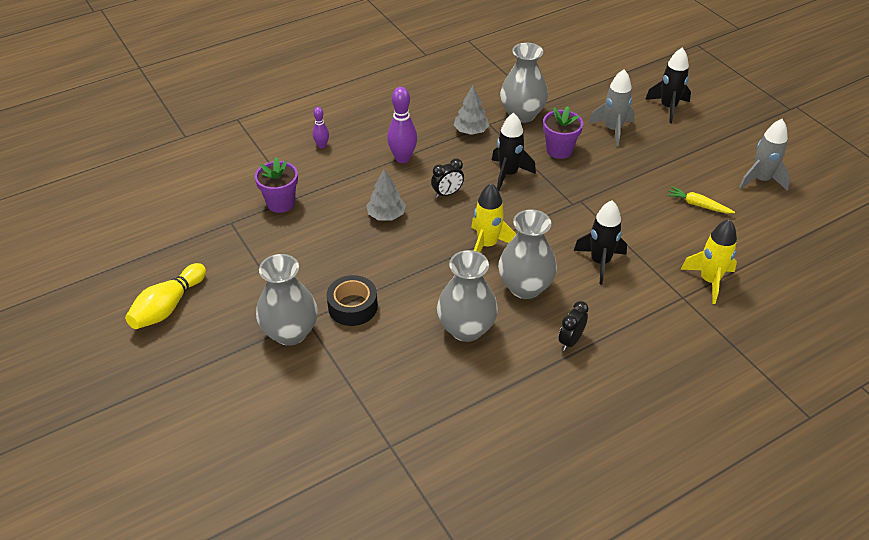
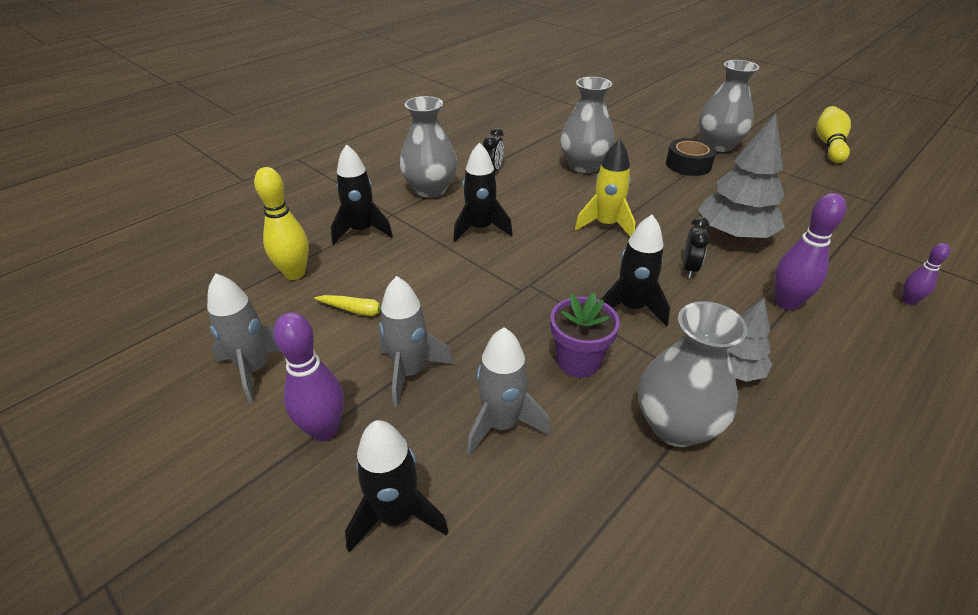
camera: 165 degrees right, 5 degrees down
(281, 203) = (856, 226): purple flower pot -> none
(386, 215) = (734, 234): grey tree -> grey tree, size x1.72
(447, 193) = (689, 268): black clock -> black clock turned 150 degrees clockwise
(525, 287) = (548, 198): grey vase -> grey vase (430, 189)
(663, 162) = (410, 372): none -> grey rocket
(709, 143) = (324, 430): none -> purple bowling pin
(709, 281) = (362, 231): yellow rocket -> black rocket
(758, 246) = (295, 273): none -> yellow bowling pin

